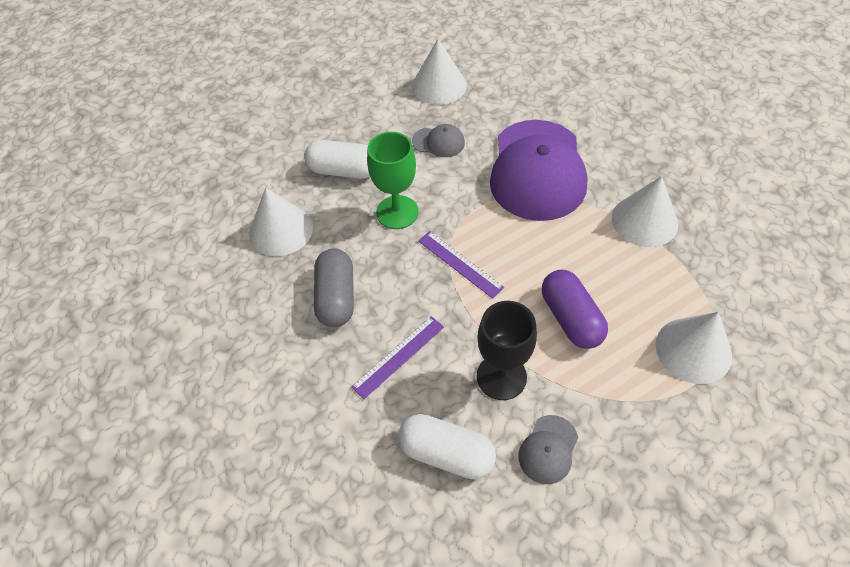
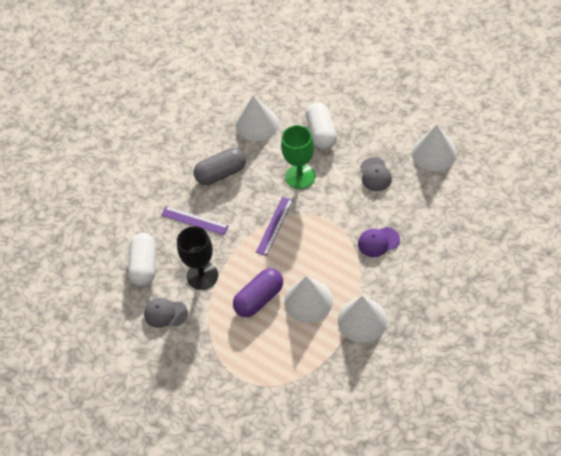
camera: 70 degrees right, 0 degrees up
(537, 170) = (378, 242): purple cap -> purple cap, size x0.42
(693, 350) = (264, 373): white cone -> white cone (308, 300)

